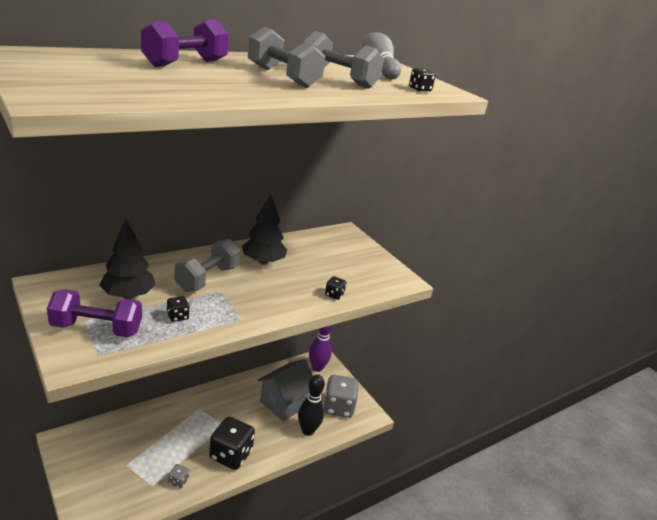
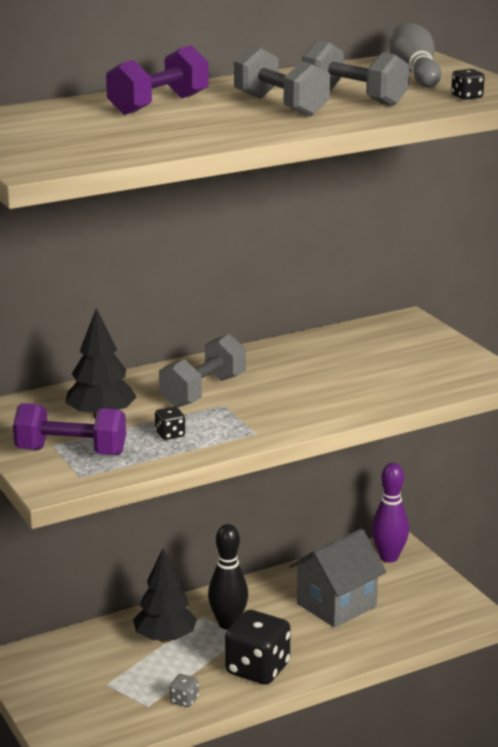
camera: 10 degrees right, 5 degrees down
(263, 261) = (280, 367): black tree -> black tree (165, 638)
(307, 430) = (375, 637): black bowling pin -> black bowling pin (228, 624)
(334, 295) = (385, 399): black dice -> none
(338, 407) = (425, 607): grey dice -> none

